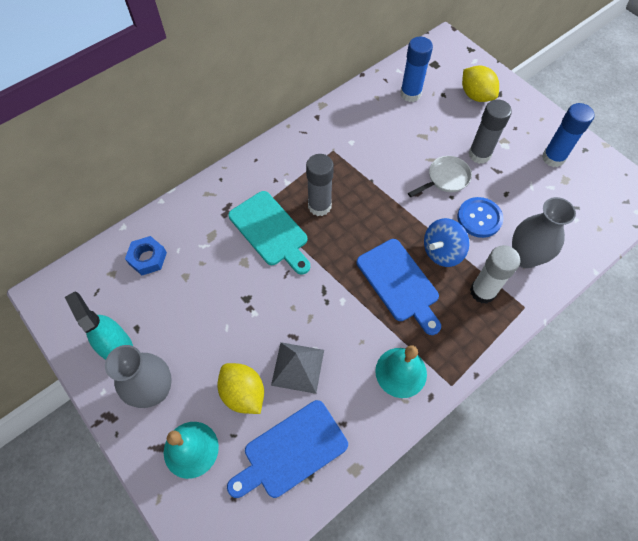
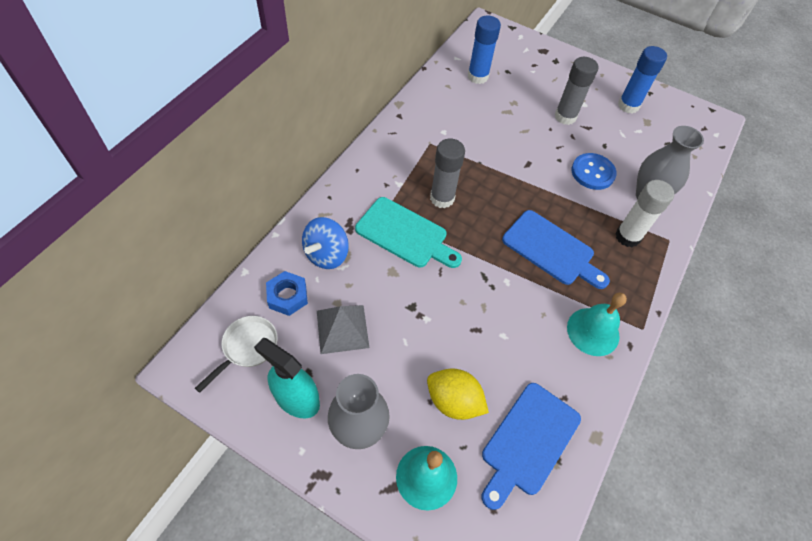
camera: 25 degrees left, 5 degrees down
(297, 367) = (495, 358): grey pyramid -> grey pyramid (342, 329)
(442, 252) = (575, 211): blue spinning top -> blue spinning top (326, 254)
(445, 179) = (546, 145): white pan -> white pan (247, 348)
(476, 95) = (537, 66): yellow lemon -> none

